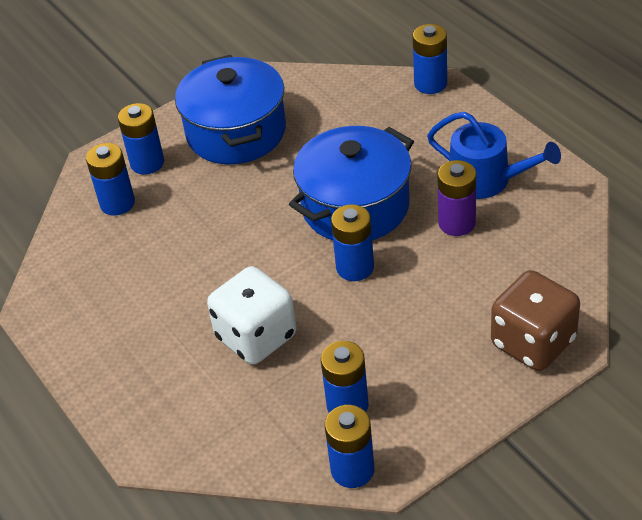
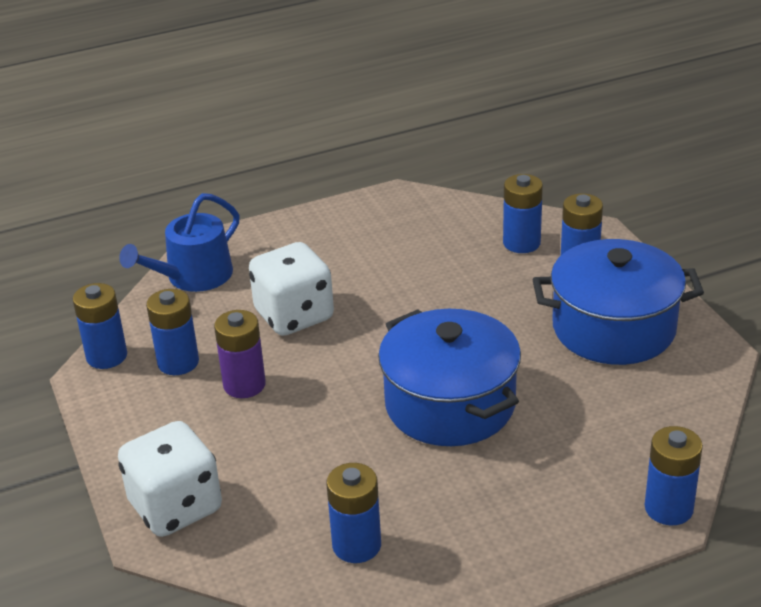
camera: 100 degrees right, 10 degrees down
(355, 267) = (354, 391): blue battery -> blue battery (356, 545)
(457, 223) = (386, 482): purple battery -> purple battery (244, 385)
(486, 180) = (452, 525): blue watering can -> blue watering can (193, 277)
(533, 342) = (175, 507): brown dice -> white dice

